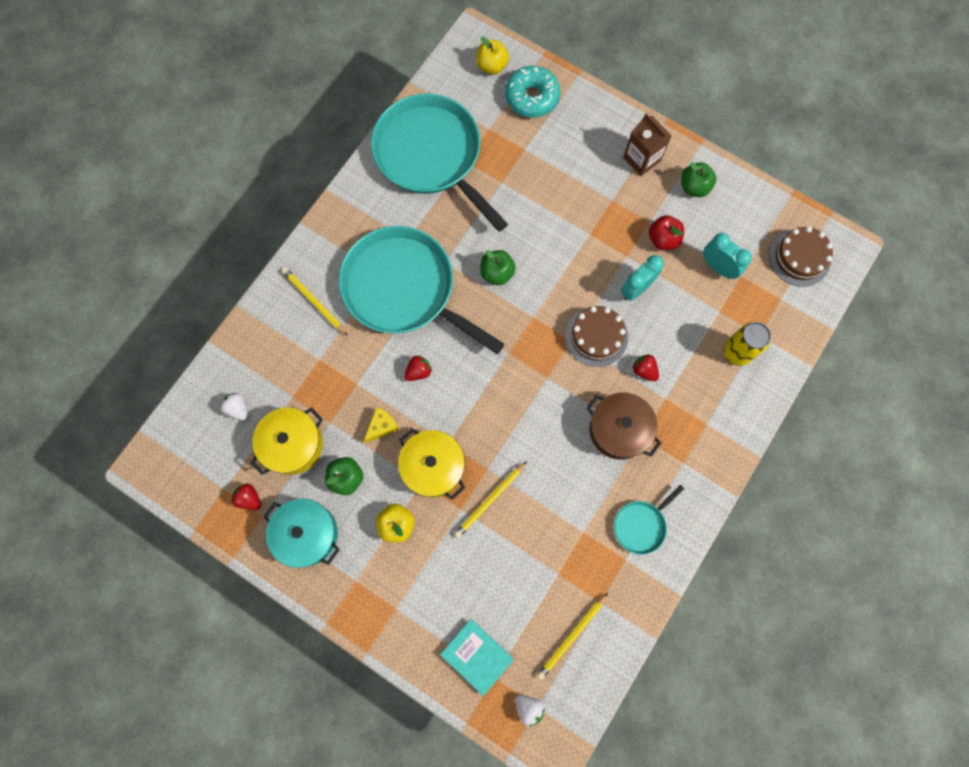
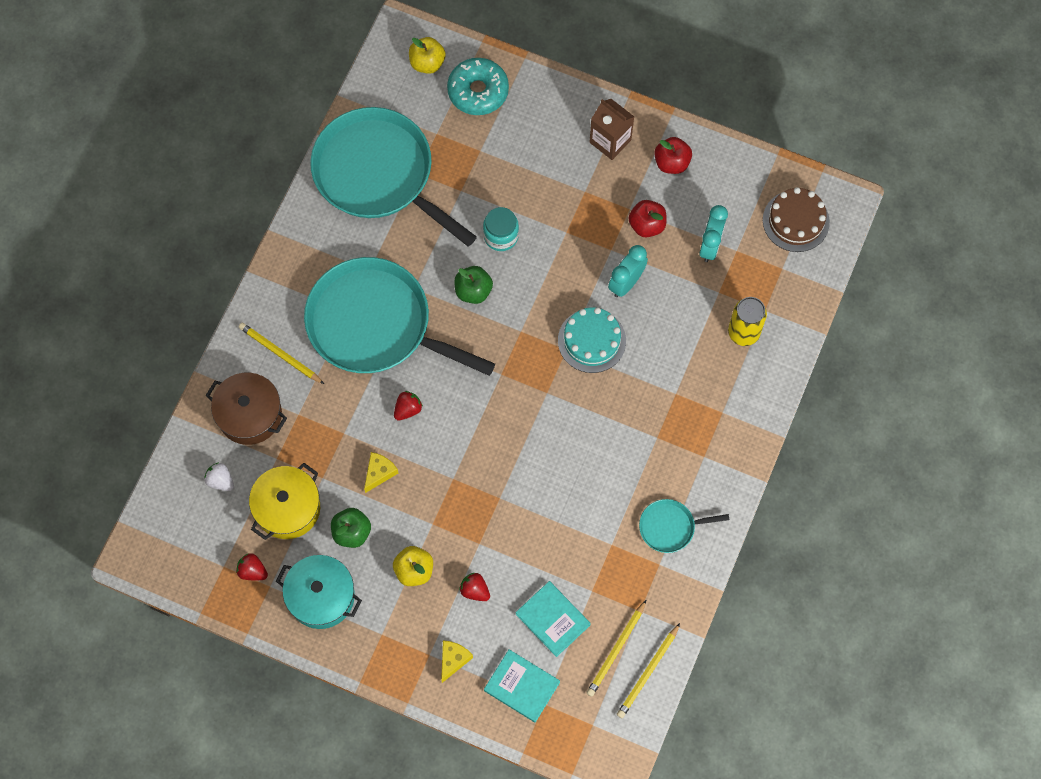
camera: 10 degrees left, 5 degrees down
(417, 618) = (453, 660): none -> yellow cheese
(433, 467) = (442, 505): yellow pot -> none
(490, 500) = (508, 529): yellow pencil -> yellow pencil (648, 672)
(517, 595) = (553, 619): none -> turquoise book
(529, 707) = (584, 727): white strawberry -> none
(530, 228) = (501, 236): none -> turquoise jar
(596, 336) = (591, 340): brown cake -> turquoise cake
(619, 430) = (631, 434): brown pot -> brown pot (250, 415)
(641, 525) = (670, 527): turquoise pan -> turquoise pan turned 45 degrees clockwise
(644, 370) = (648, 368): red strawberry -> red strawberry (475, 590)
(694, 187) = (671, 163): green apple -> red apple
(718, 267) = (710, 246): turquoise clock -> turquoise clock turned 75 degrees clockwise

